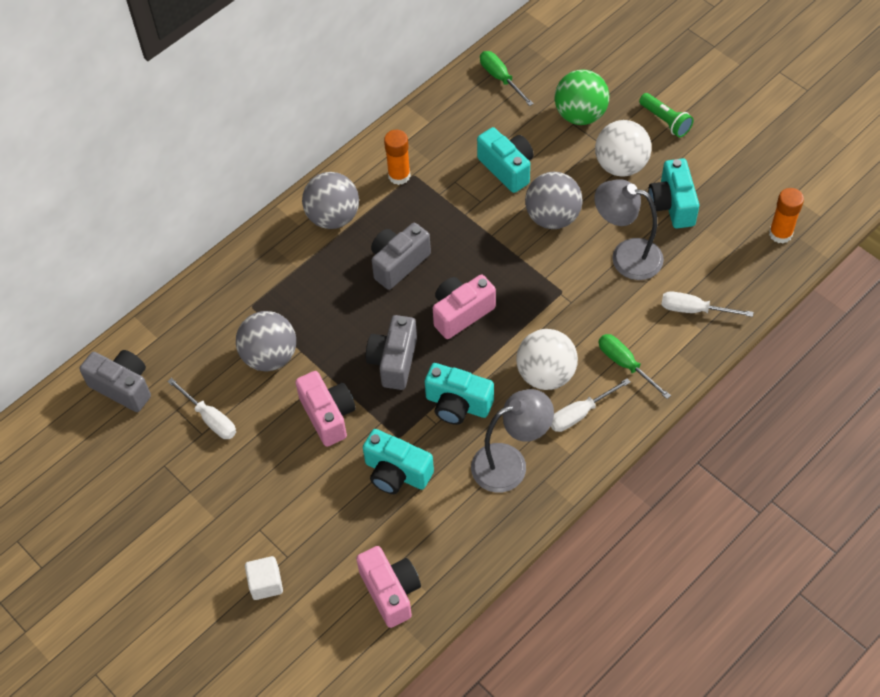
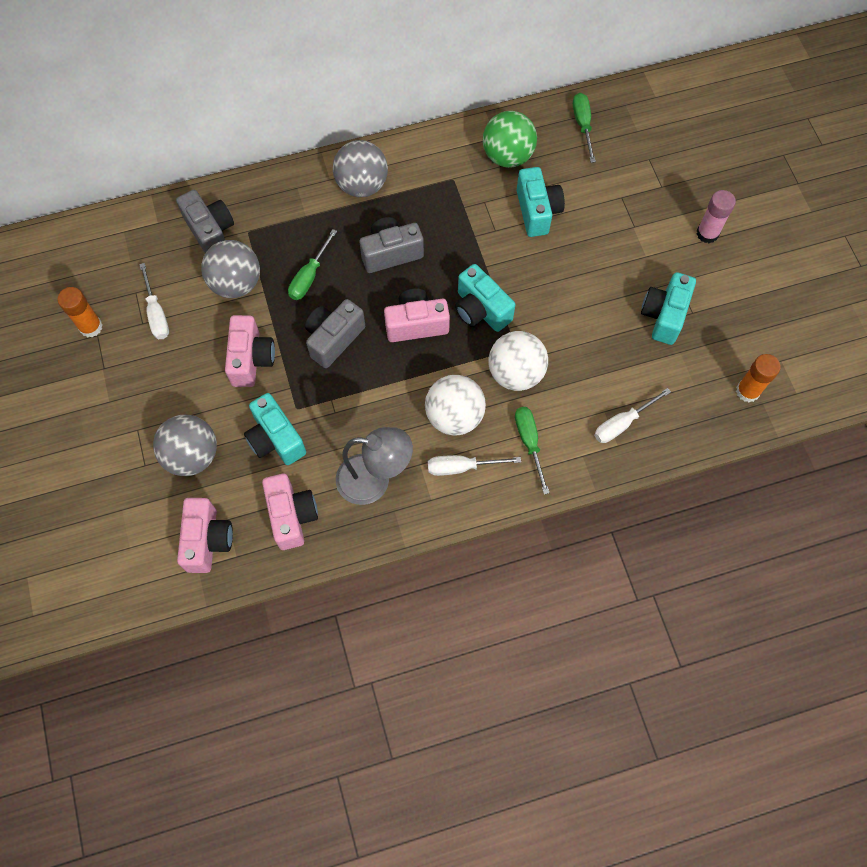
camera: 25 degrees right, 10 degrees up
(123, 387) = (106, 251): grey camera -> grey camera (210, 231)
(266, 584) = (114, 479): white cube -> none
(336, 318) = (309, 276): none -> green screwdriver
(399, 176) = (440, 174): orange glue stick -> orange glue stick (91, 327)
(455, 531) = (292, 516): none -> pink camera
(457, 404) = (363, 405): turquoise camera -> turquoise camera (481, 310)
(552, 217) = (549, 275): grey ball -> grey ball (192, 455)
(580, 115) = (633, 192): green ball -> green ball (507, 156)
(621, 165) = (640, 256): white ball -> white ball (515, 373)
(626, 256) = (592, 343): grey lamp -> none
(665, 121) = (707, 233): green flashlight -> pink glue stick
(694, 310) = (622, 423): white screwdriver -> white screwdriver turned 75 degrees counterclockwise

